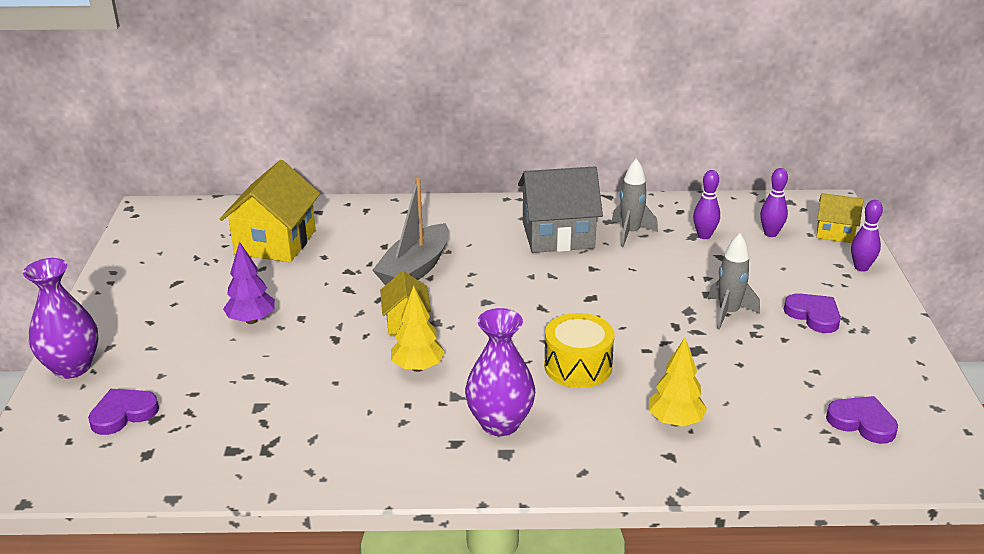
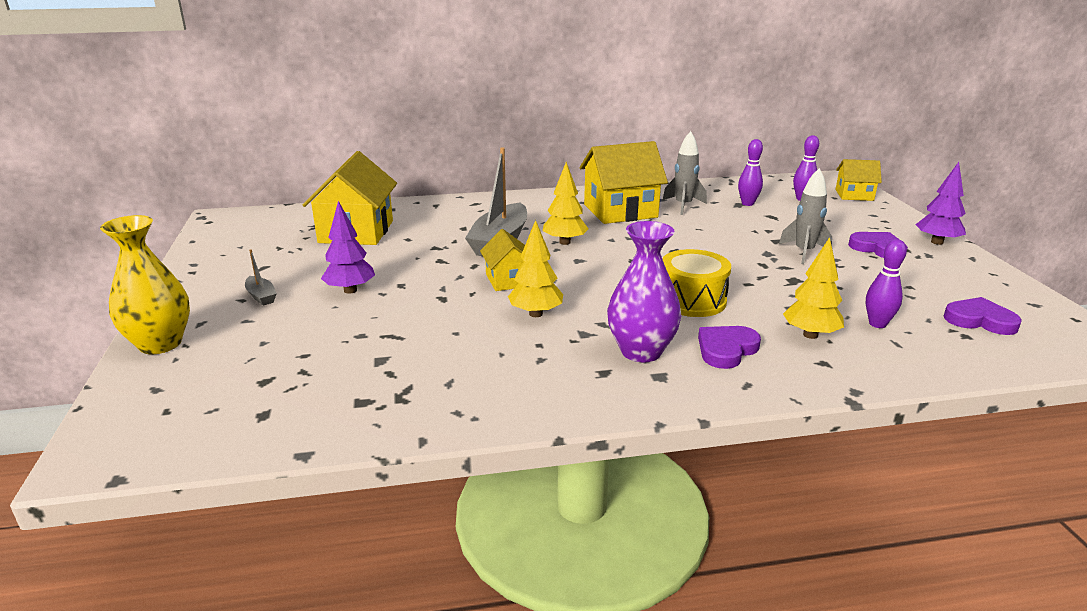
camera: 10 degrees left, 5 degrees down
(72, 367) = (160, 344): purple vase -> yellow vase
(123, 414) = (227, 380): purple heart -> purple heart (726, 349)
(168, 319) = (261, 296): none -> grey boat
(481, 275) = (565, 242): none -> yellow tree
(558, 235) = (620, 211): grey house -> yellow house
(861, 267) = (893, 215): purple bowling pin -> purple bowling pin (877, 324)
(886, 312) = (936, 242): none -> purple tree

